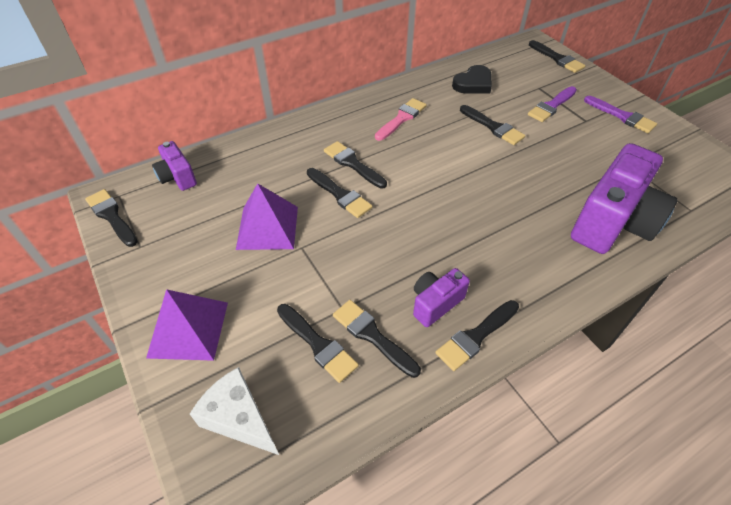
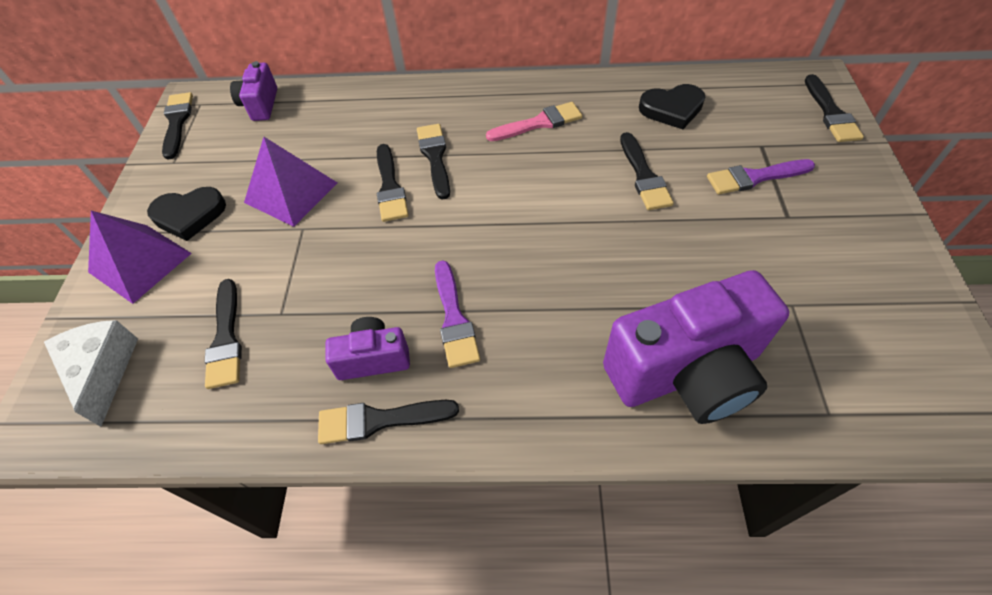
camera: 35 degrees right, 5 degrees up
(197, 277) = (189, 215): none -> black heart
(372, 336) = (280, 358): black brush -> none
(622, 116) = (853, 232): purple brush -> purple brush (454, 319)

